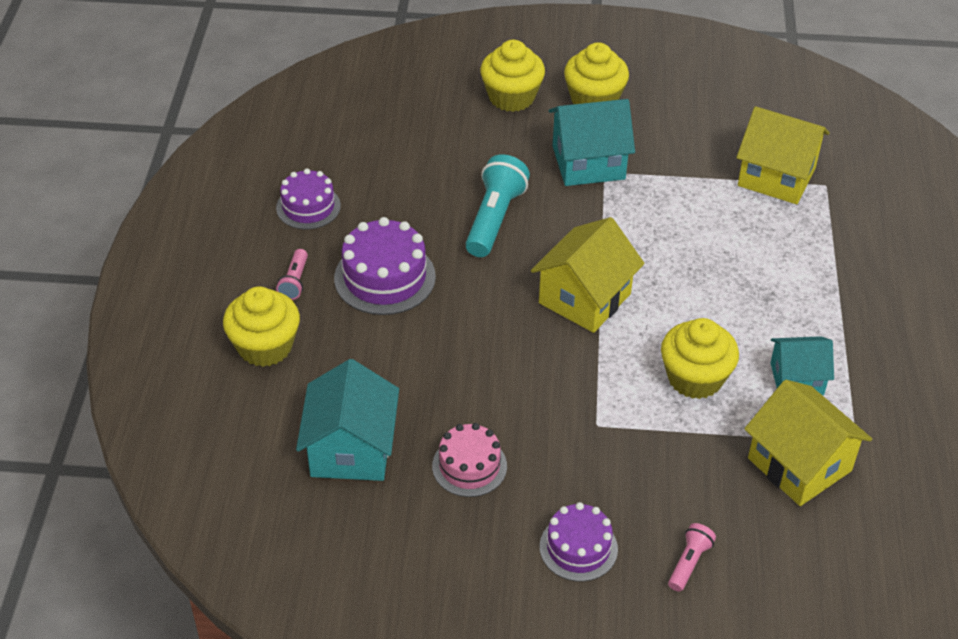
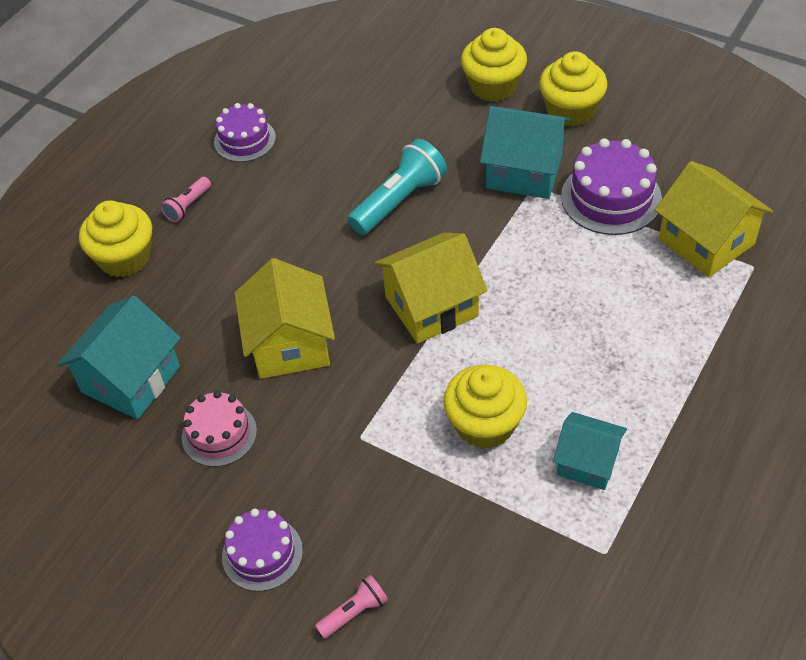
camera: 30 degrees right, 5 degrees up
(385, 277) = (265, 226): purple cake -> purple cake (611, 197)
(799, 464) = (530, 554): yellow house -> yellow house (290, 344)

